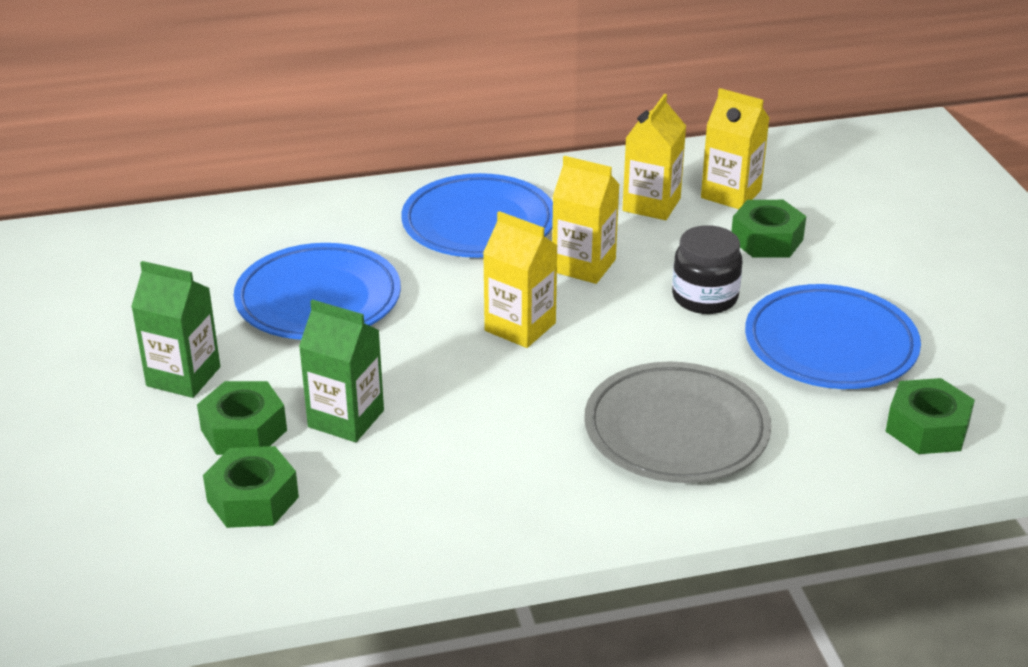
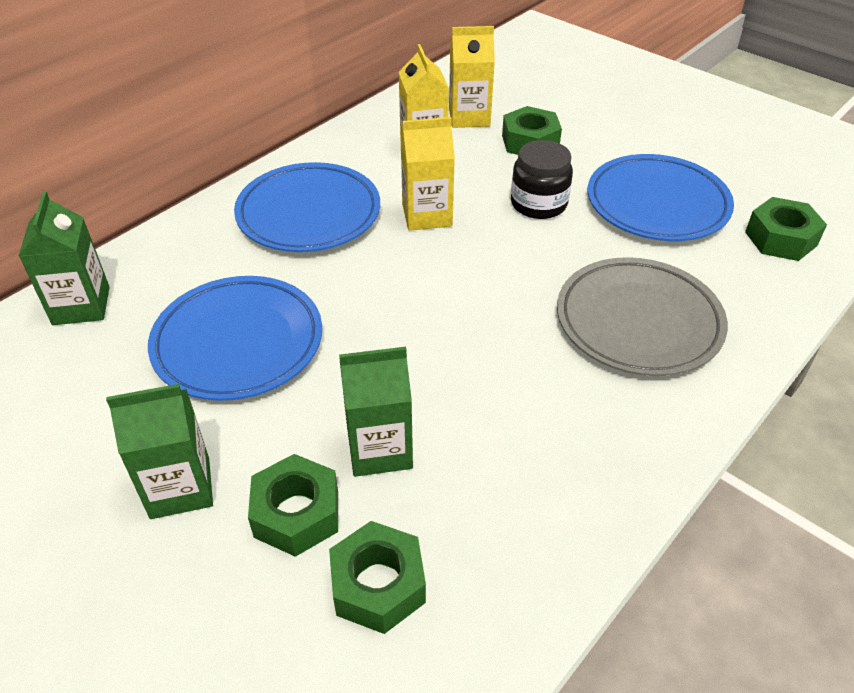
camera: 35 degrees left, 10 degrees up
(231, 225) = (81, 306): none -> green carton
(520, 327) = (434, 289): yellow carton -> none

